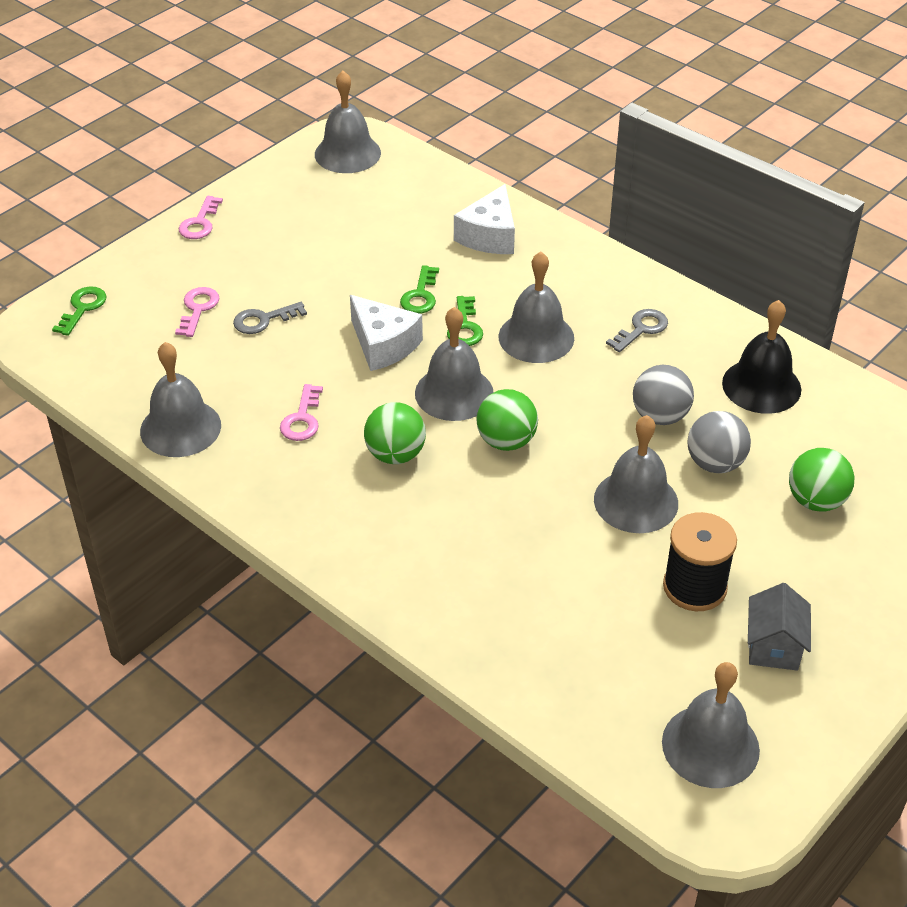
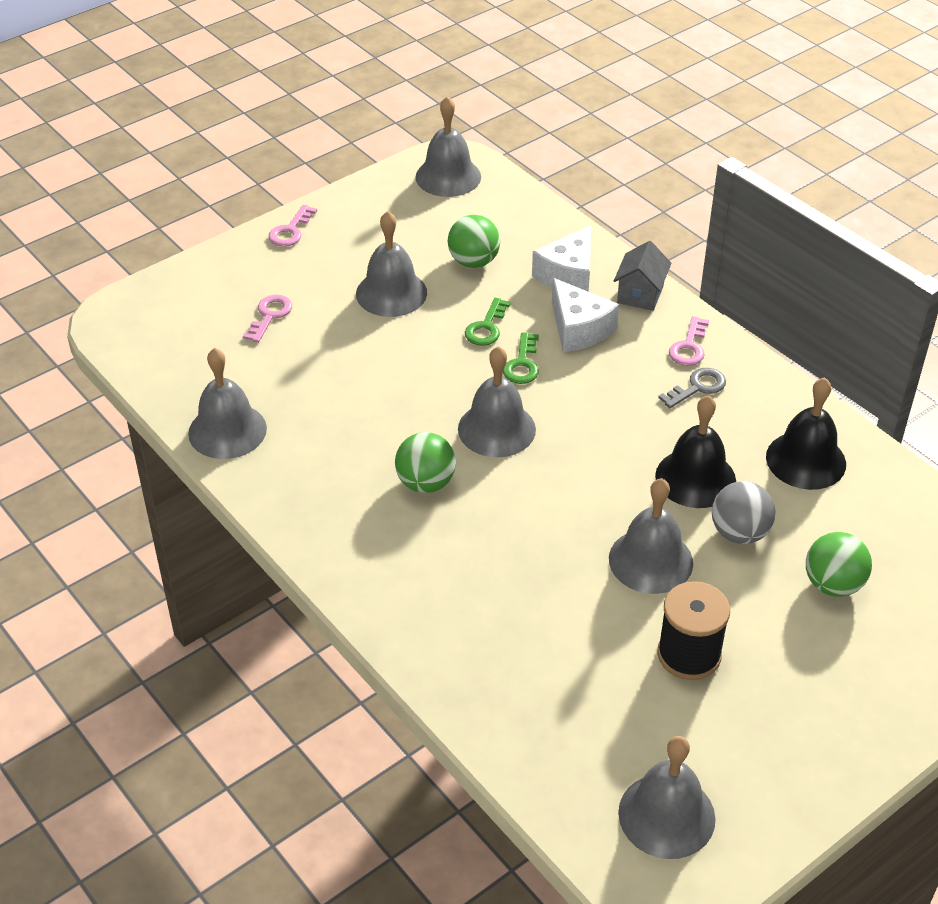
camera: 10 degrees right, 0 degrees up
(82, 308) = (162, 302): green key -> none
(263, 320) = (329, 334): grey key -> none
(302, 419) = (344, 436): pink key -> pink key (689, 347)
(383, 345) = (439, 373): white cheese -> white cheese (578, 329)
(506, 441) = (536, 484): green ball -> green ball (473, 261)
(536, 337) = (590, 383): grey bell -> grey bell (391, 293)
(660, 416) = (695, 478): grey ball -> black bell
(773, 646) = (754, 726): grey house -> grey house (640, 294)

